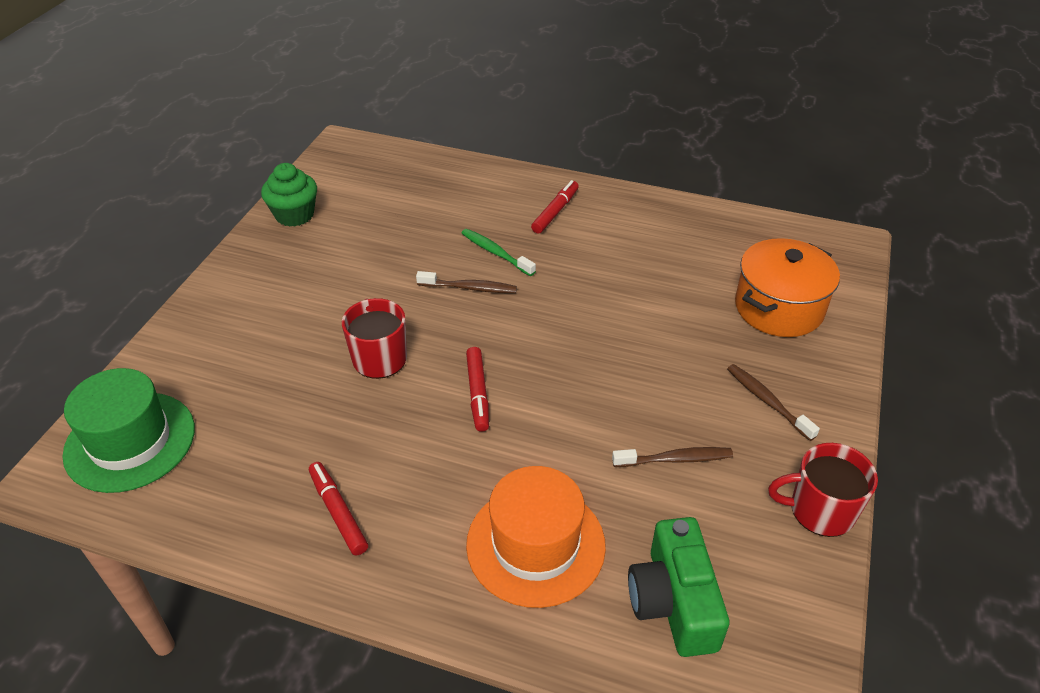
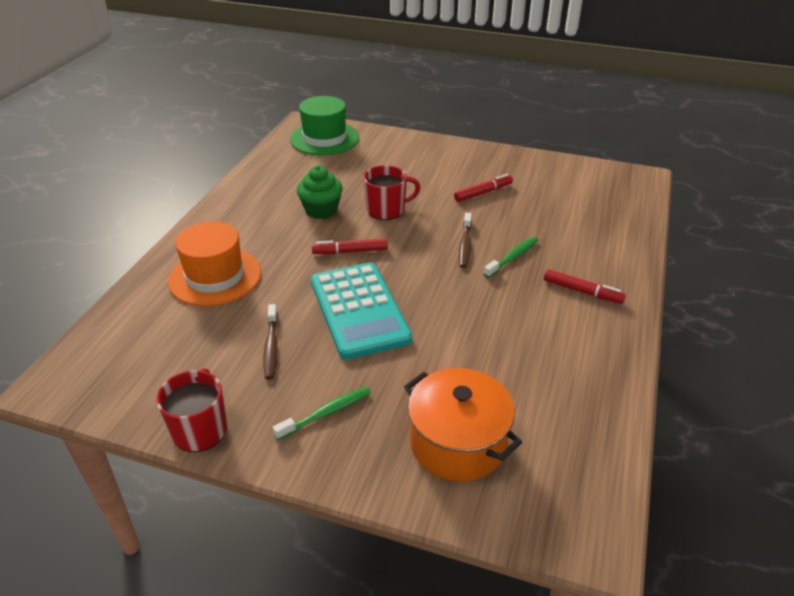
camera: 90 degrees right, 5 degrees down
(294, 215) = (538, 165): green cupcake -> green cupcake (321, 210)
(338, 512) = (260, 204): red marker -> red marker (483, 193)
(599, 380) = (359, 310): none -> turquoise calculator
(674, 602) = (151, 335): green camera -> none
(767, 401) = (326, 413): brown toothbrush -> green toothbrush

